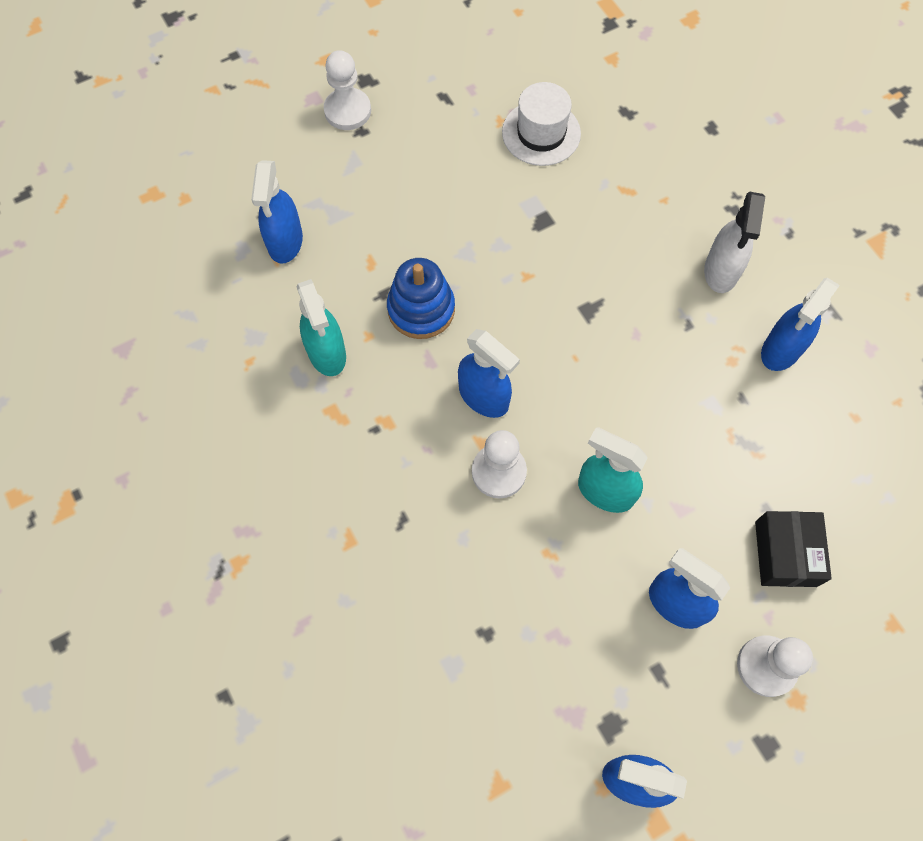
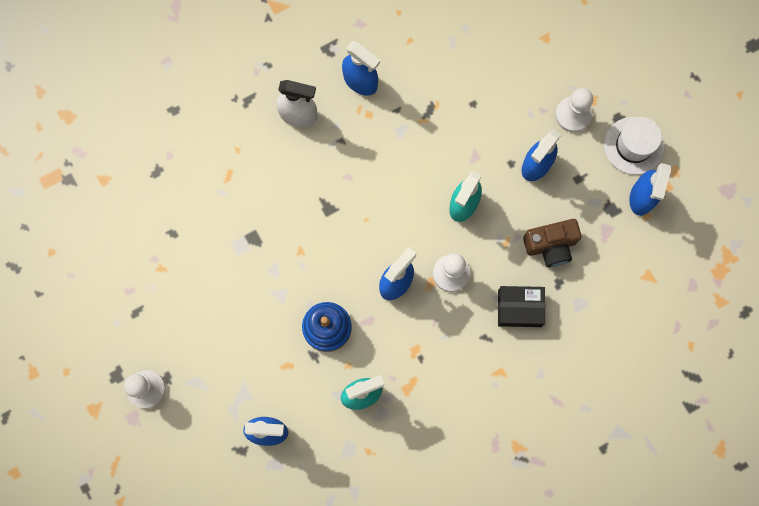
camera: 90 degrees left, 10 degrees up
(541, 133) = (174, 237): white hat -> white hat (633, 145)
(545, 622) = (551, 246): none -> brown camera
(785, 553) = (503, 95): black box -> black box (519, 308)

